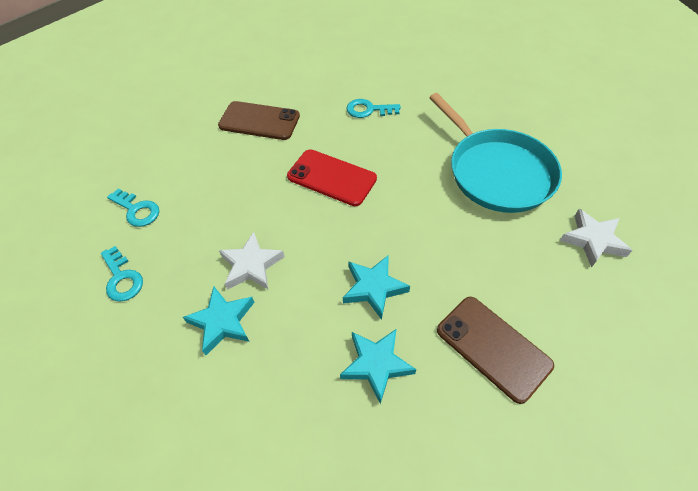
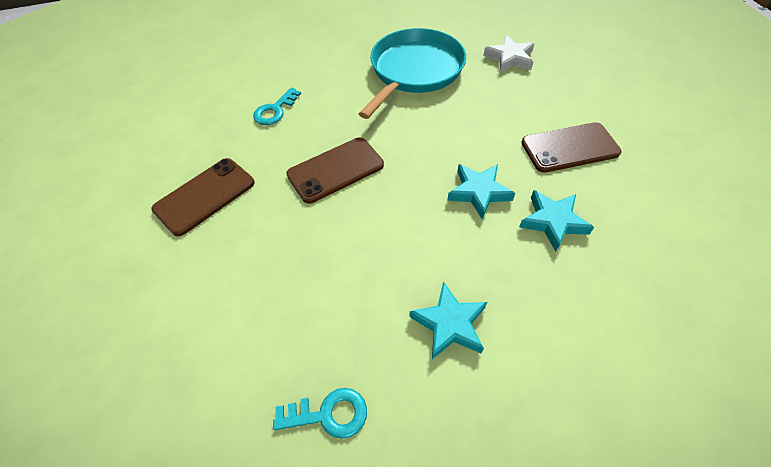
camera: 60 degrees left, 0 degrees up
(137, 210) = (233, 366): turquoise key -> none
(251, 265) = (396, 274): white star -> none
(331, 177) = (335, 170): red phone -> brown phone
(496, 172) = (414, 71): turquoise pan -> turquoise pan turned 60 degrees counterclockwise

